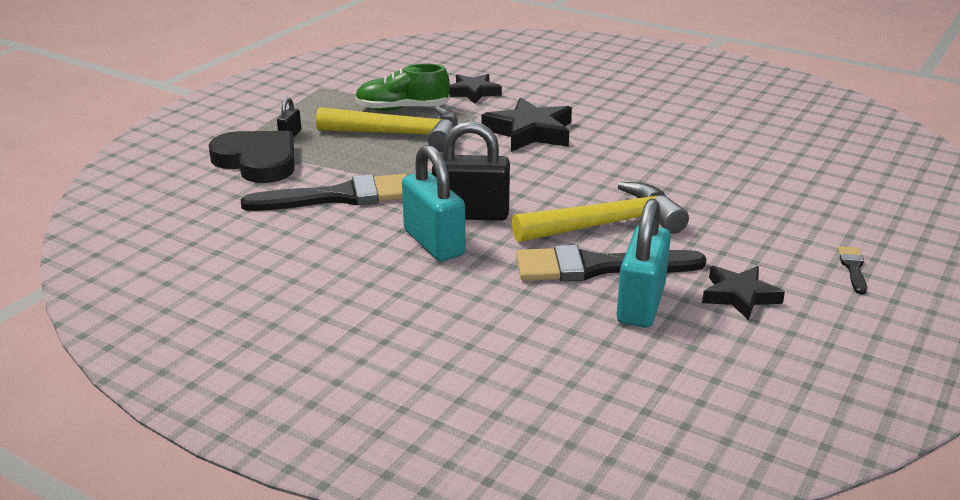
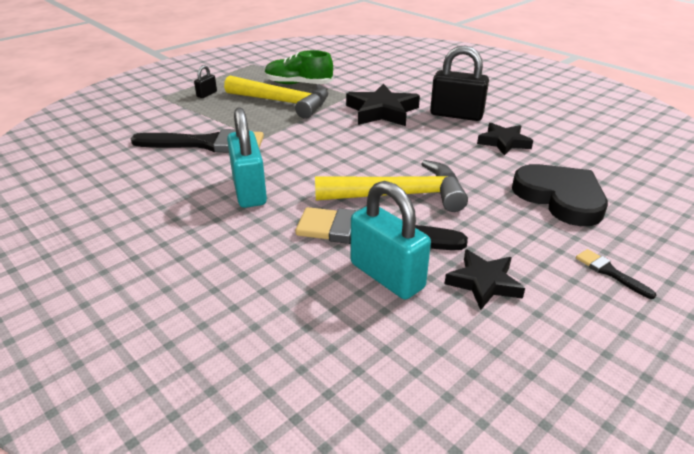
camera: 15 degrees right, 5 degrees up
(257, 161) = (170, 110): black heart -> black heart (560, 198)
(471, 214) = (294, 171): black padlock -> black padlock (456, 115)
(473, 92) = (358, 77): black star -> black star (504, 142)
(641, 304) = (387, 275): turquoise padlock -> turquoise padlock turned 75 degrees counterclockwise
(853, 268) = (610, 272): black brush -> black brush turned 60 degrees counterclockwise

